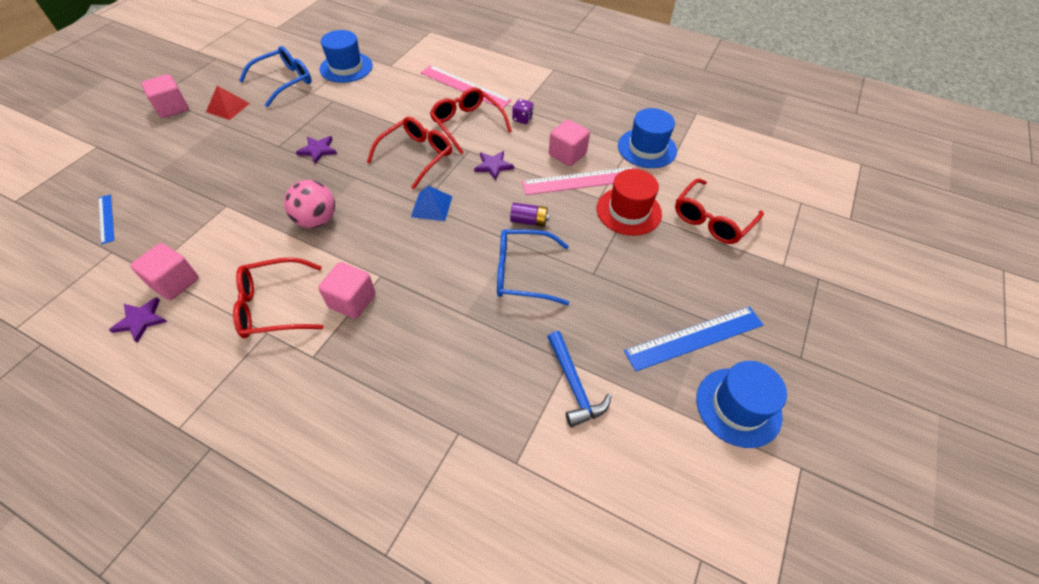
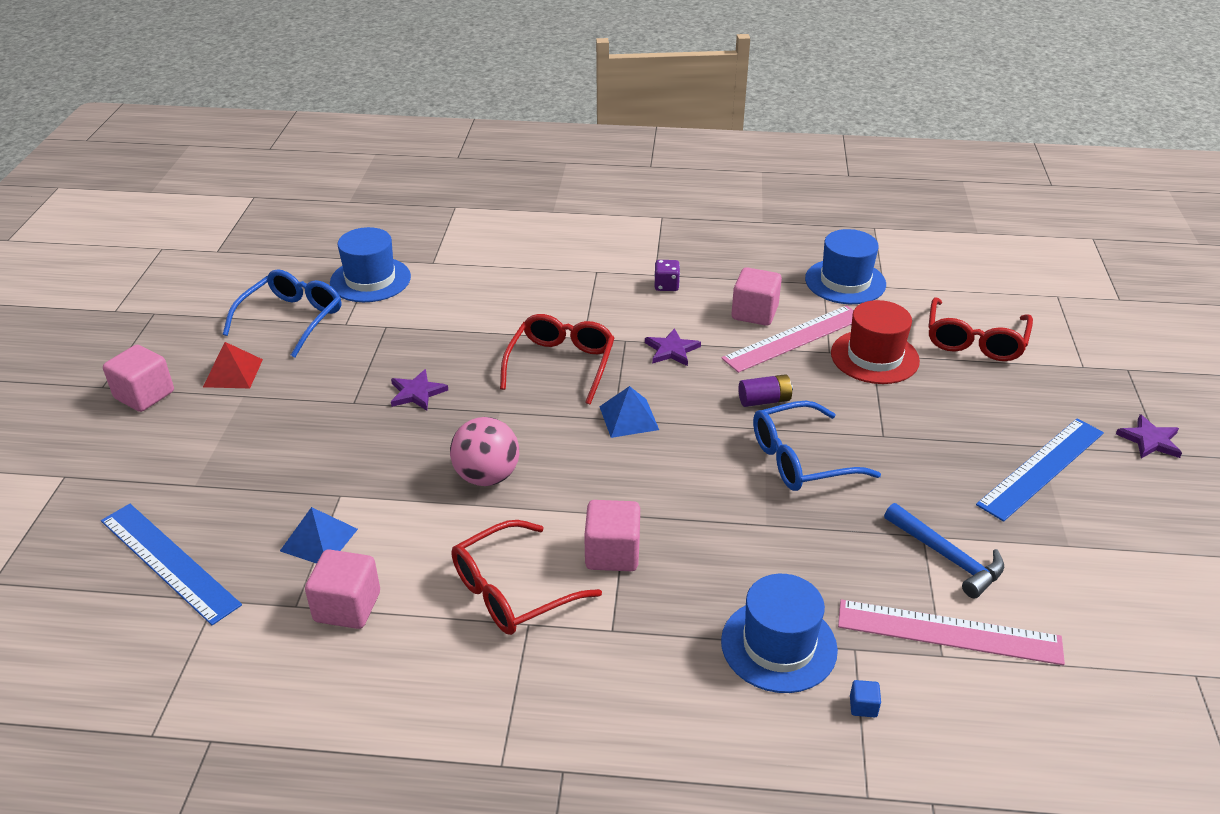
camera: 20 degrees left, 15 degrees down
(106, 218) = (168, 562): blue ruler -> blue ruler, size x1.86
(140, 320) = (337, 665): purple star -> purple star (1149, 440)
(193, 231) = (319, 540): none -> blue pyramid
(432, 481) = (863, 706): none -> blue cube
(465, 86) = (560, 265): pink ruler -> pink ruler (949, 632)
(467, 124) = (598, 310): red glasses -> none
(738, 407) = (1133, 521): blue hat -> blue hat (778, 645)

